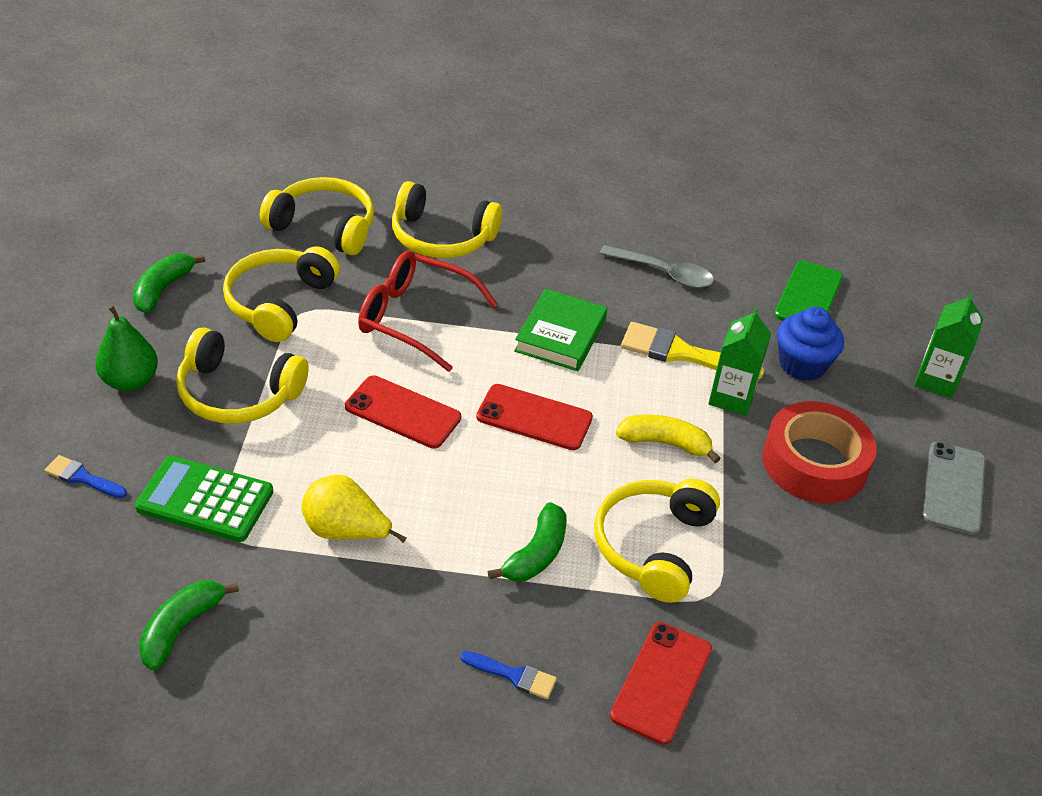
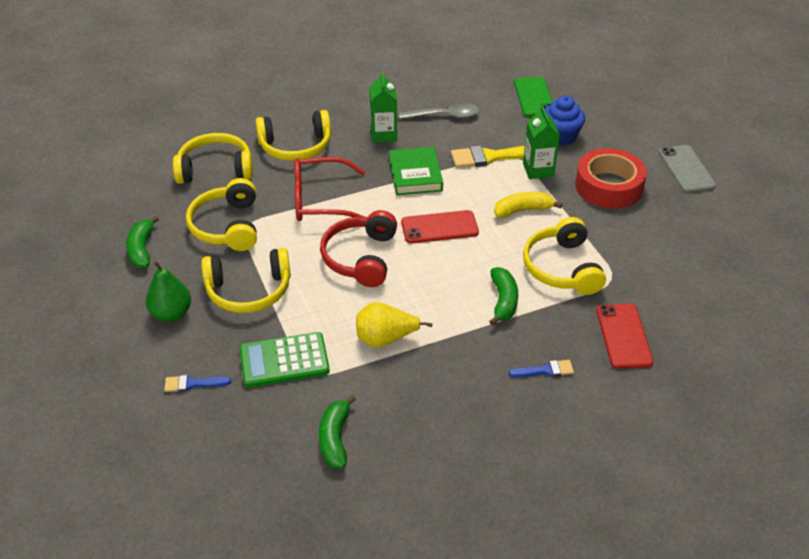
camera: 25 degrees left, 0 degrees up
(402, 412) = (360, 257): red phone -> red headphones
(936, 380) = (635, 116): green carton -> green carton (383, 134)

